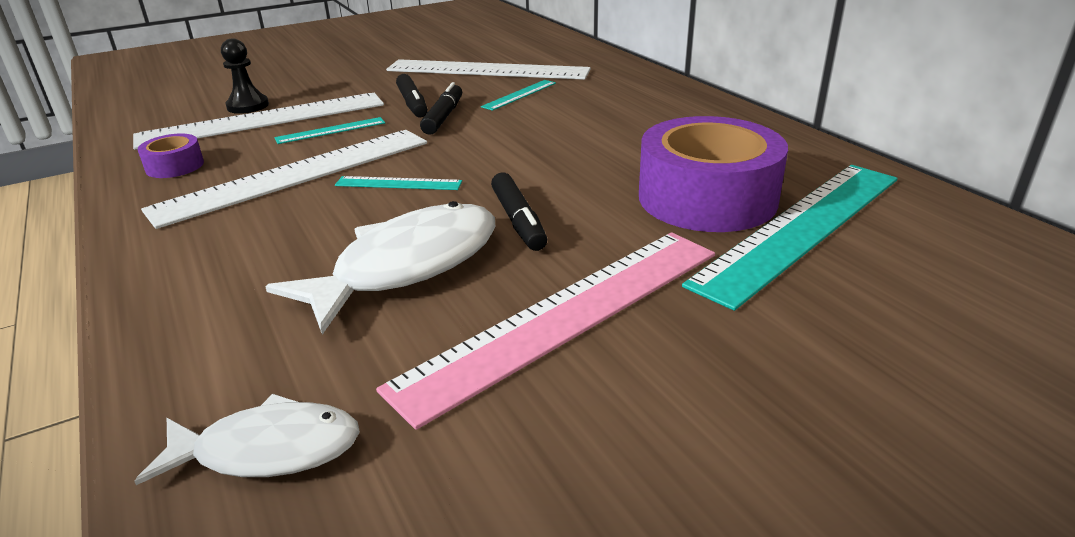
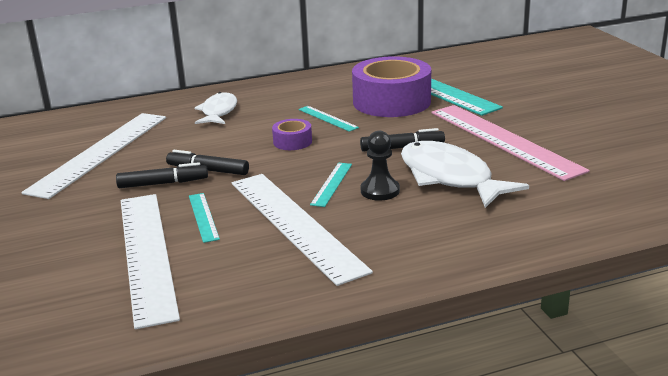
camera: 80 degrees left, 5 degrees down
(175, 166) = (241, 287): purple tape -> purple tape (292, 142)
(248, 106) = (92, 269): black pawn -> black pawn (380, 191)
(268, 450) = (606, 203): white fish -> white fish (218, 112)
(519, 95) = (180, 142): turquoise ruler -> turquoise ruler (327, 118)

